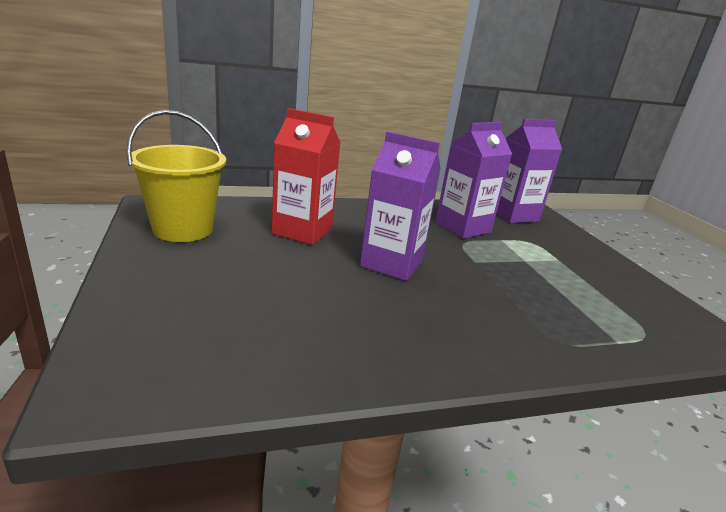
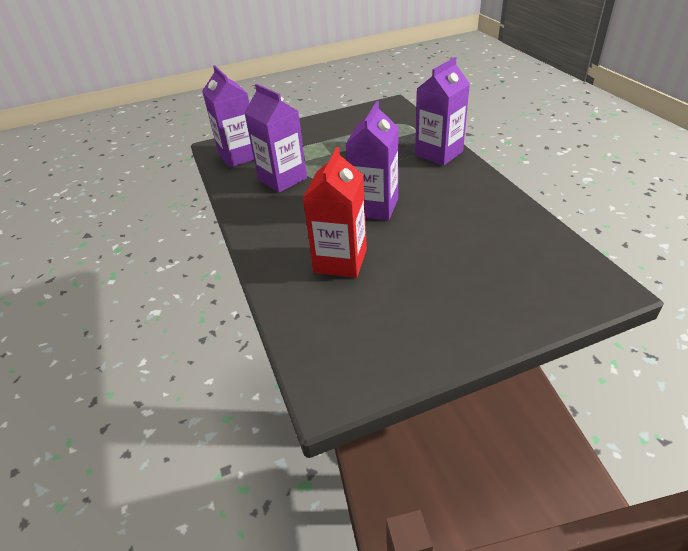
camera: 90 degrees left, 15 degrees up
(183, 229) = (382, 339): yellow bucket -> none
(537, 343) = (439, 153): none -> purple carton

